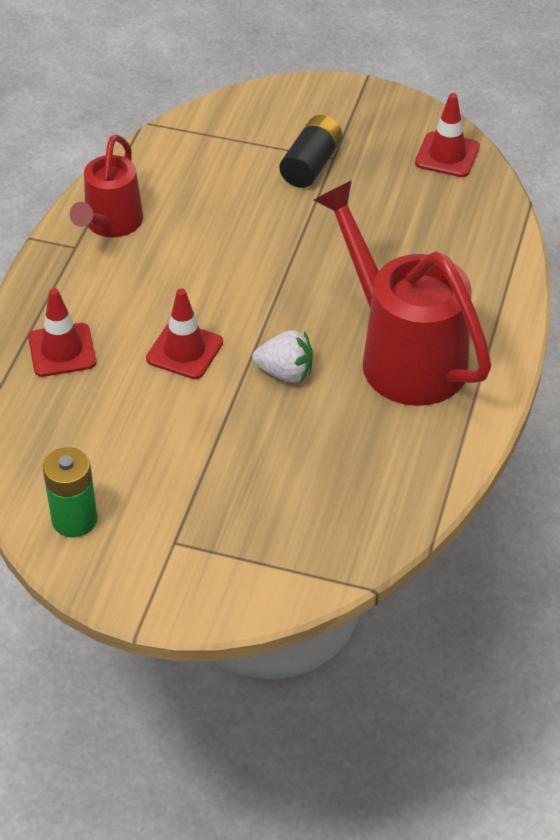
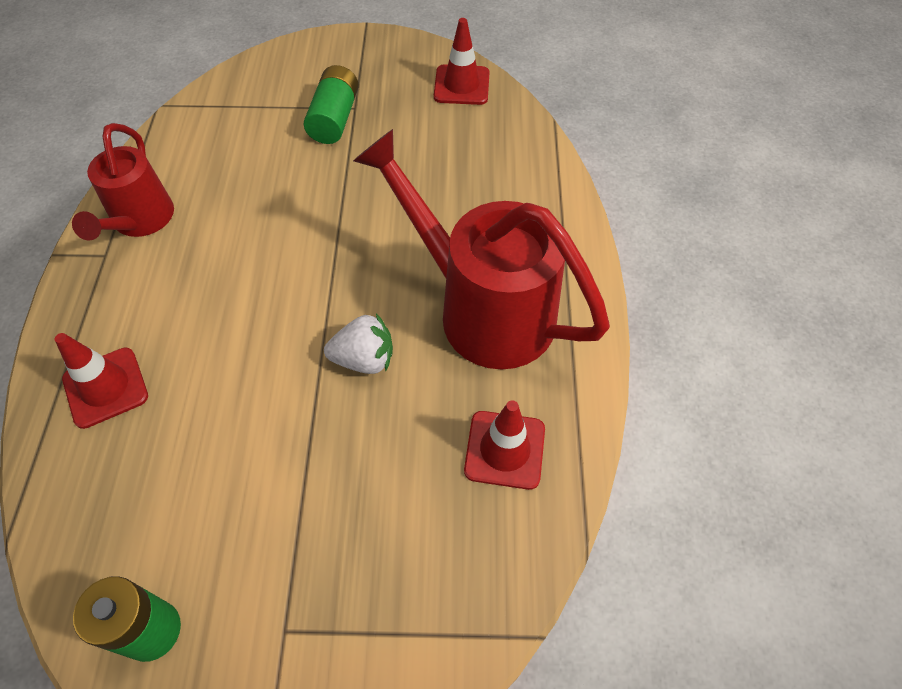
camera: 15 degrees left, 10 degrees up
(184, 351) = (247, 356): red traffic cone -> red traffic cone (504, 450)
(311, 165) = (334, 118): black battery -> green battery

